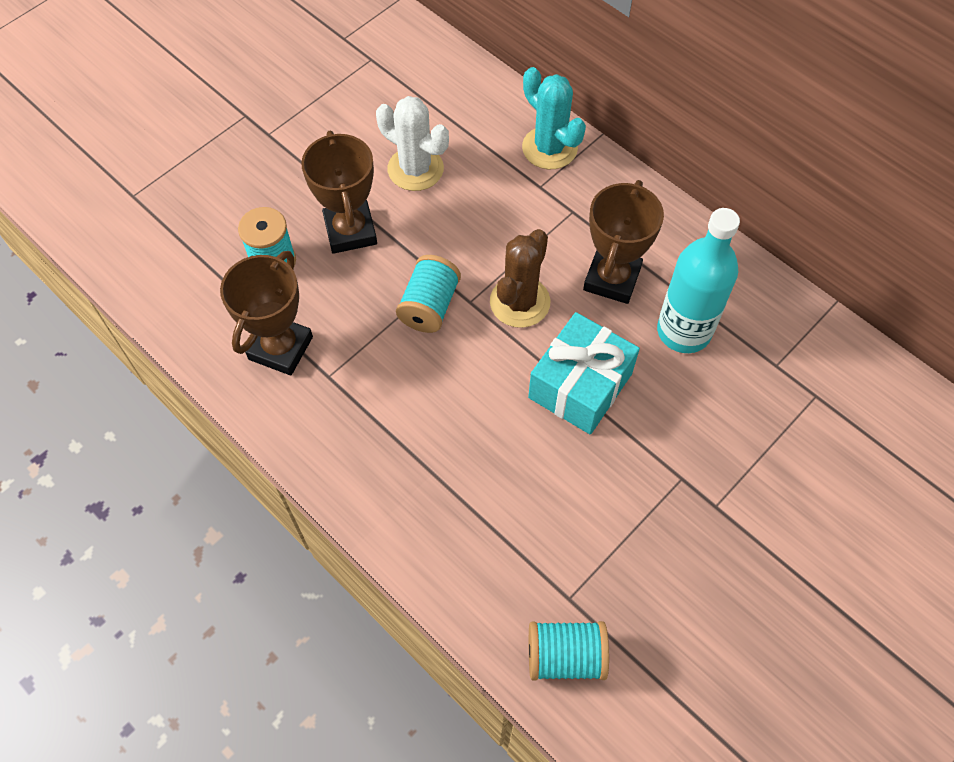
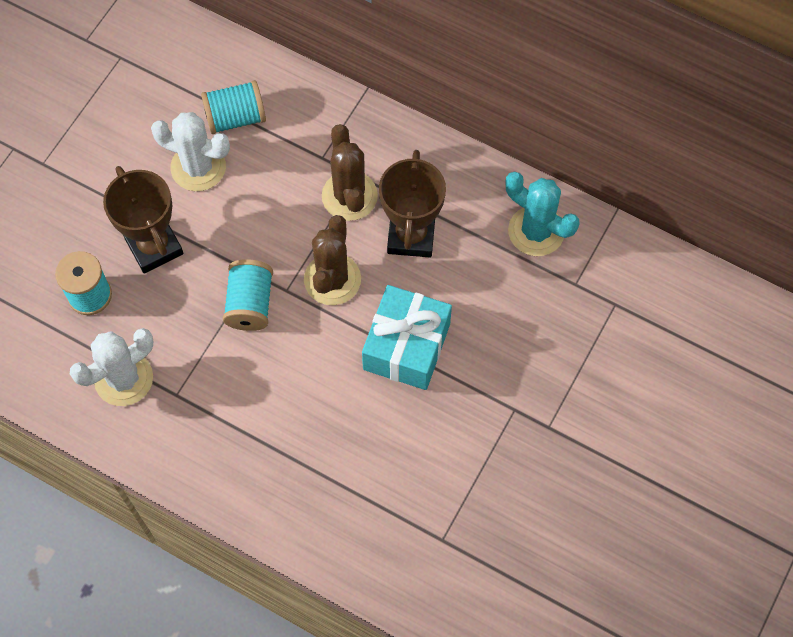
camera: 15 degrees left, 5 degrees up
(281, 348) = (124, 379): brown trophy -> white cactus
(549, 148) = (321, 115): turquoise cactus -> turquoise cactus (536, 231)
(558, 227) = (349, 196): none -> brown cactus
(565, 656) = (450, 589): turquoise spool -> turquoise spool (235, 118)
(683, 331) = (487, 271): turquoise bottle -> none

